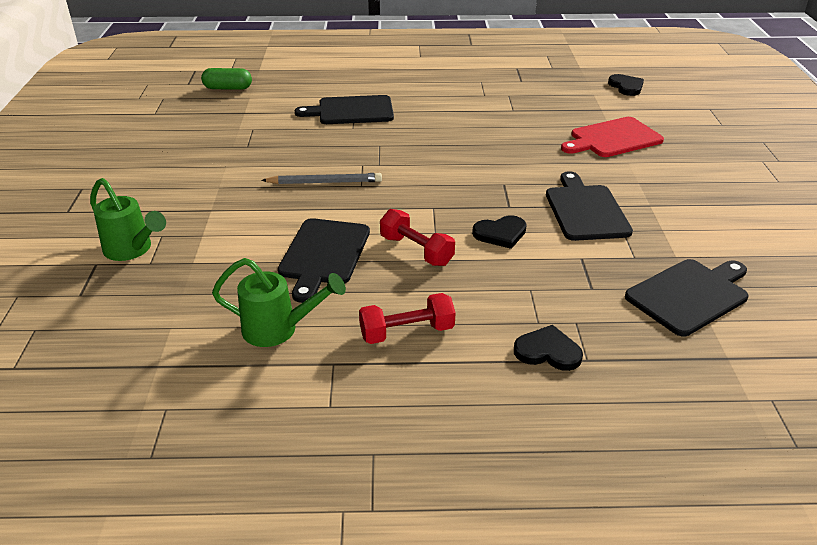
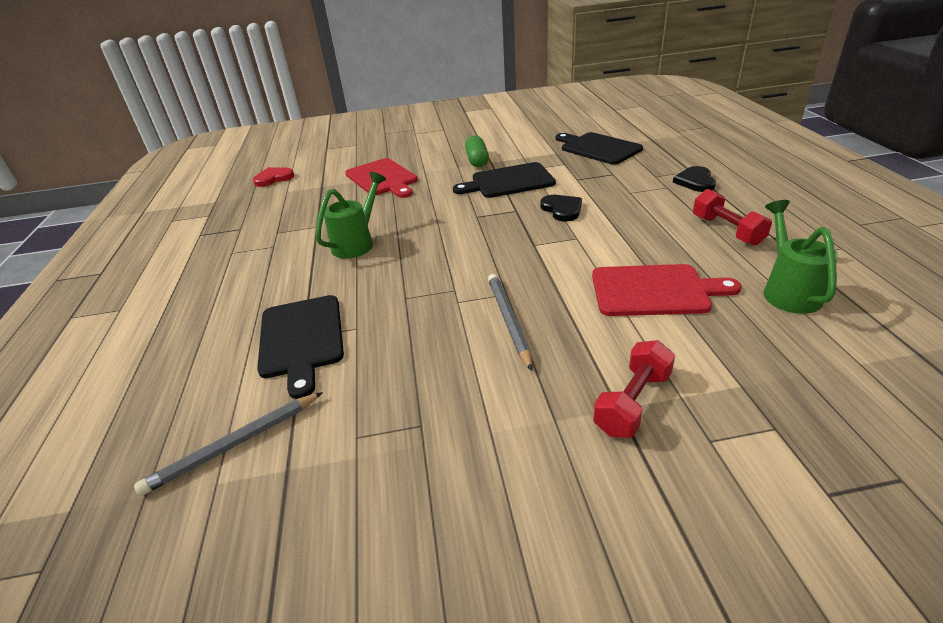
camera: 95 degrees left, 0 degrees up
(132, 250) = (766, 460): green watering can -> green watering can (357, 243)
(228, 88) = (156, 537): green capsule -> green capsule (477, 160)
(271, 99) = (234, 445): none -> grey pencil
(323, 255) = (655, 290): black cutting board -> red cutting board
(416, 250) = (612, 242): red dumbbell -> red dumbbell (632, 403)
(626, 87) = (273, 178): black heart -> red heart

